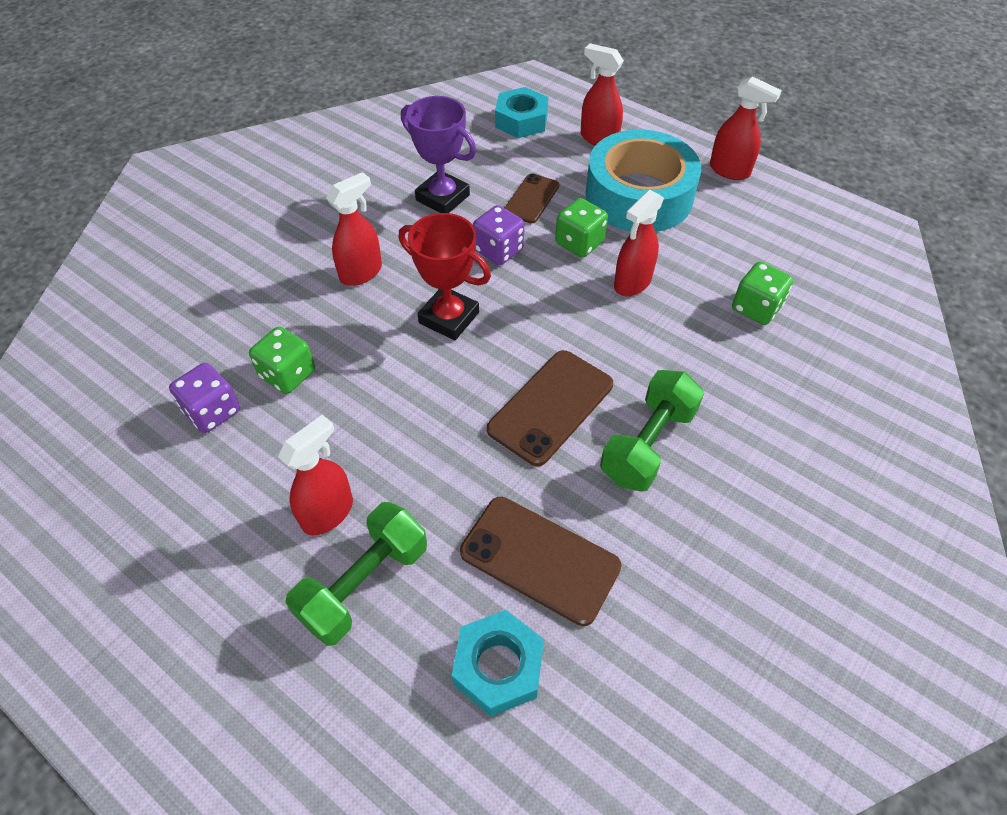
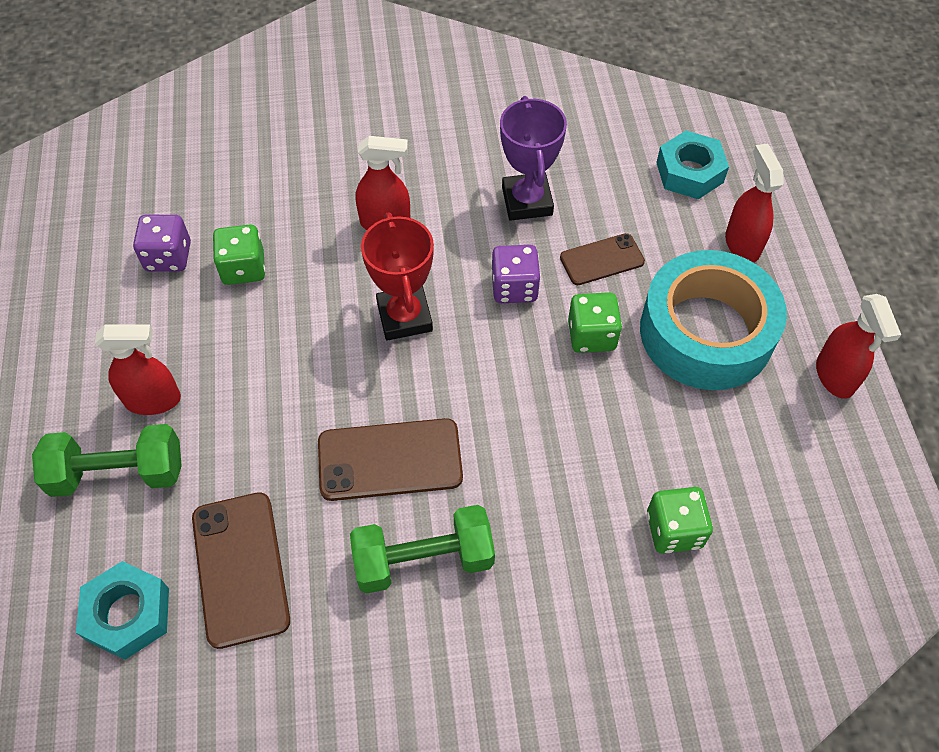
camera: 45 degrees right, 5 degrees up
(632, 283) = (590, 411): red spray bottle -> none

